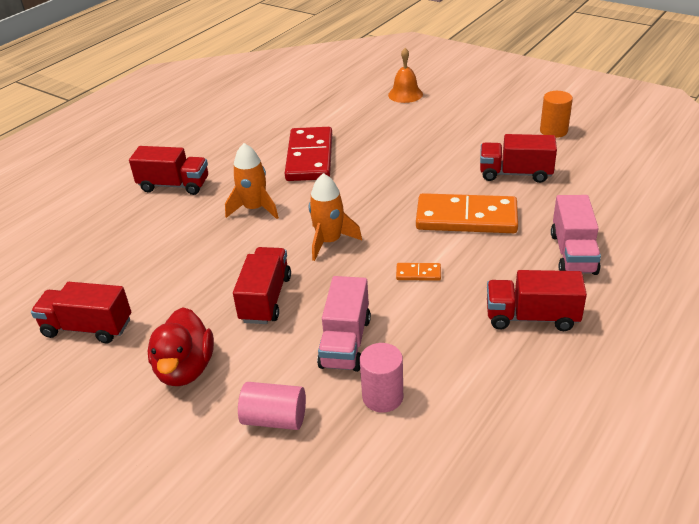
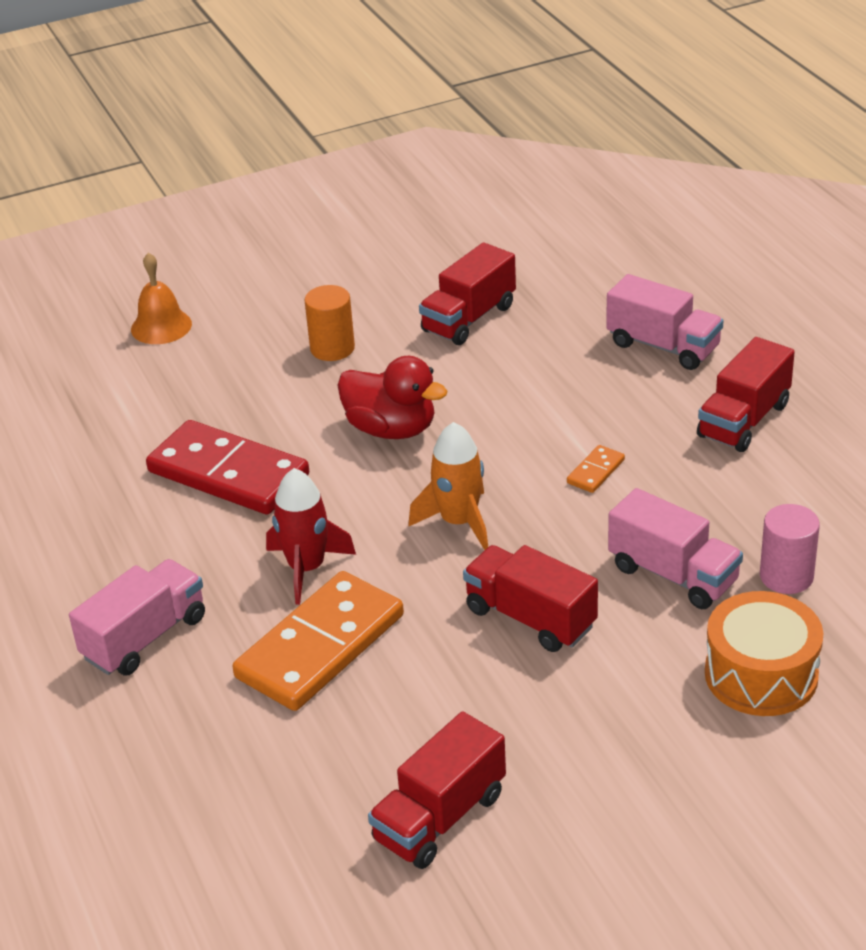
camera: 60 degrees left, 0 degrees up
(174, 185) = (145, 638): red truck -> pink truck
(185, 369) = (612, 732): red duck -> red duck (391, 429)
(254, 208) = (306, 568): orange rocket -> red rocket
(274, 419) = (761, 675): pink cylinder -> orange drum
(466, 218) = (522, 392): orange domino -> orange domino (320, 646)
(553, 131) = (408, 251): orange cylinder -> orange cylinder (332, 348)

